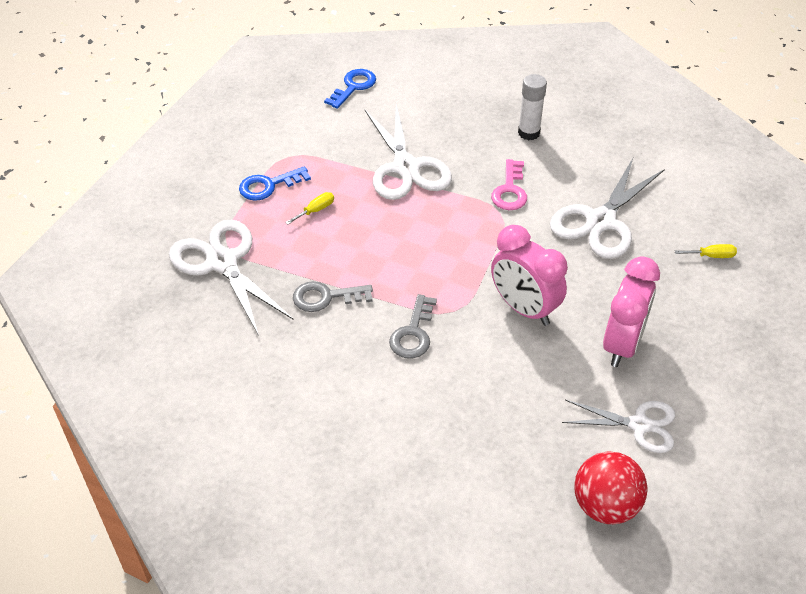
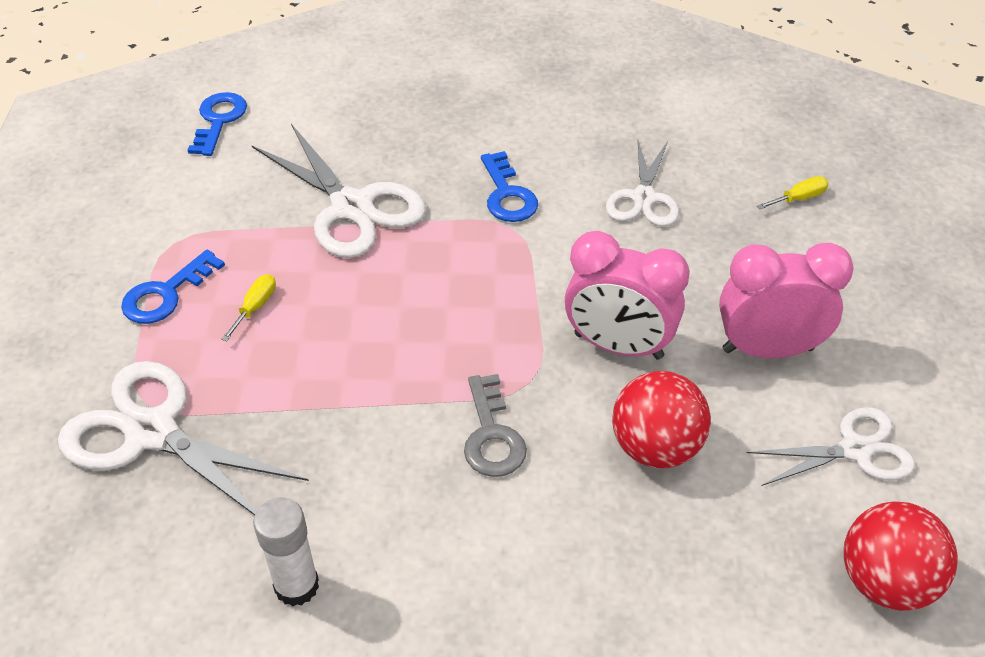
camera: 25 degrees left, 0 degrees up
(326, 297) = (338, 429): grey key -> none
(509, 376) = (655, 447): none -> red ball
(510, 190) = (507, 194): pink key -> blue key
(529, 133) = (487, 114): white glue stick -> white glue stick (296, 586)
(601, 221) = (643, 198): white scissors -> white scissors, size x0.63
(622, 345) = (767, 349): pink clock -> pink clock turned 90 degrees counterclockwise

